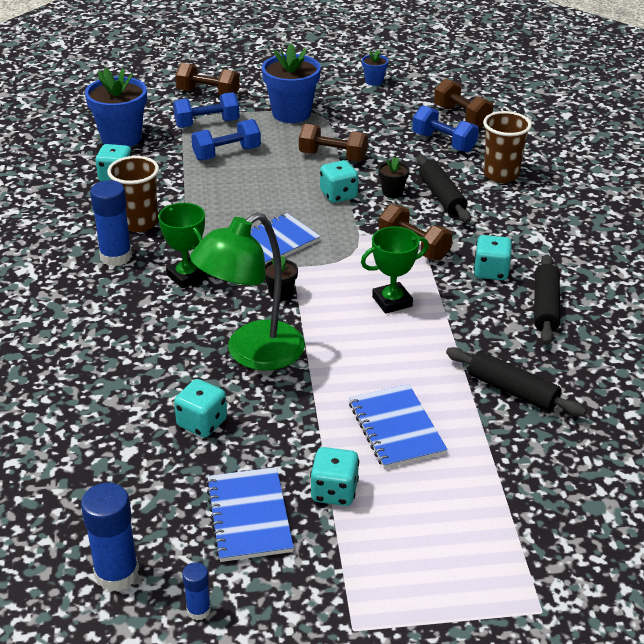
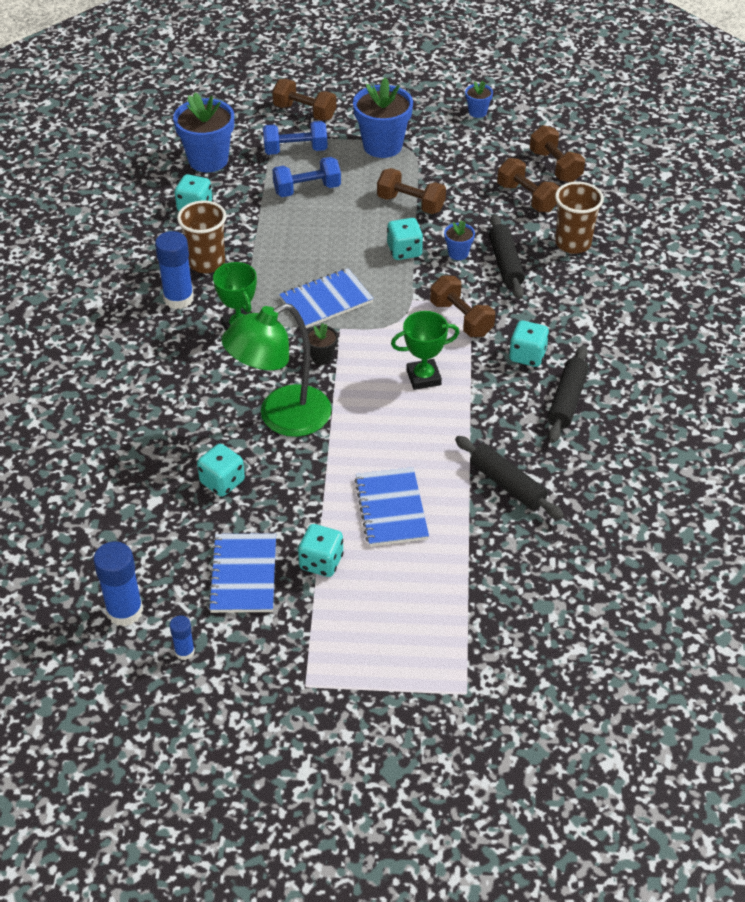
camera: 10 degrees right, 10 degrees up
(392, 192) = (458, 253): black flower pot -> blue flower pot
(443, 142) = (527, 198): blue dumbbell -> brown dumbbell

